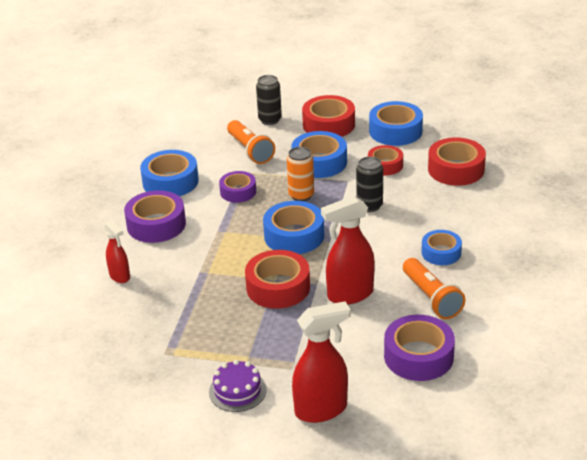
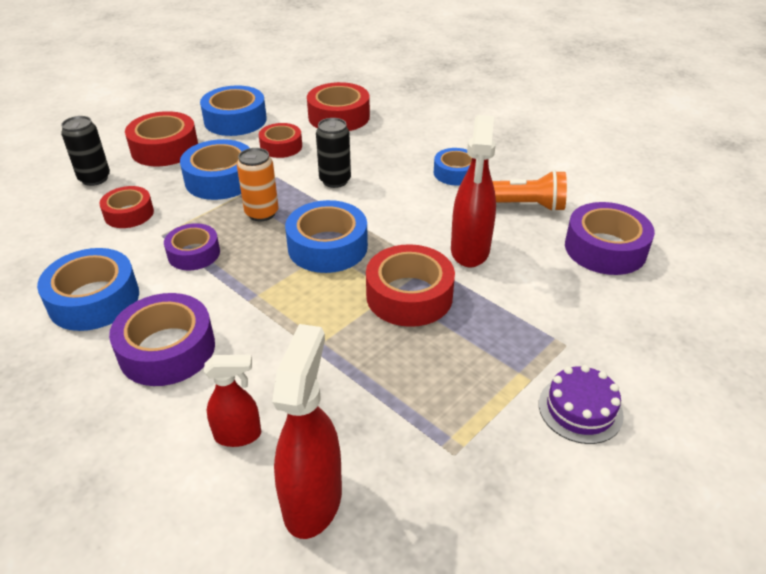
camera: 60 degrees left, 5 degrees up
(250, 150) = (129, 213): orange flashlight -> red tape
(321, 409) = (655, 350): red spray bottle -> red spray bottle (313, 500)

